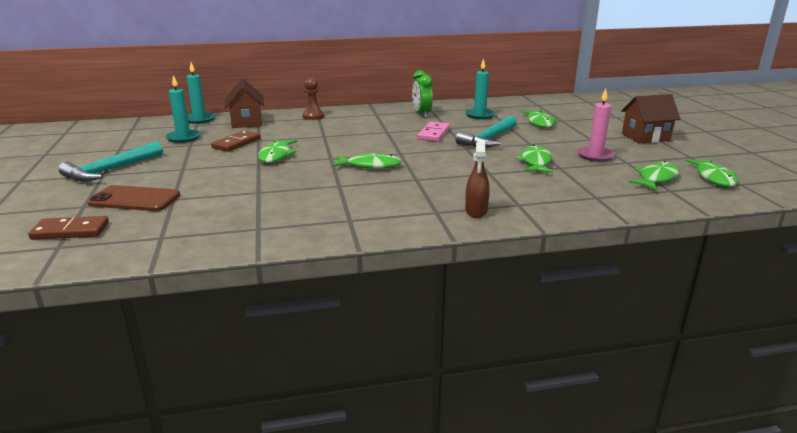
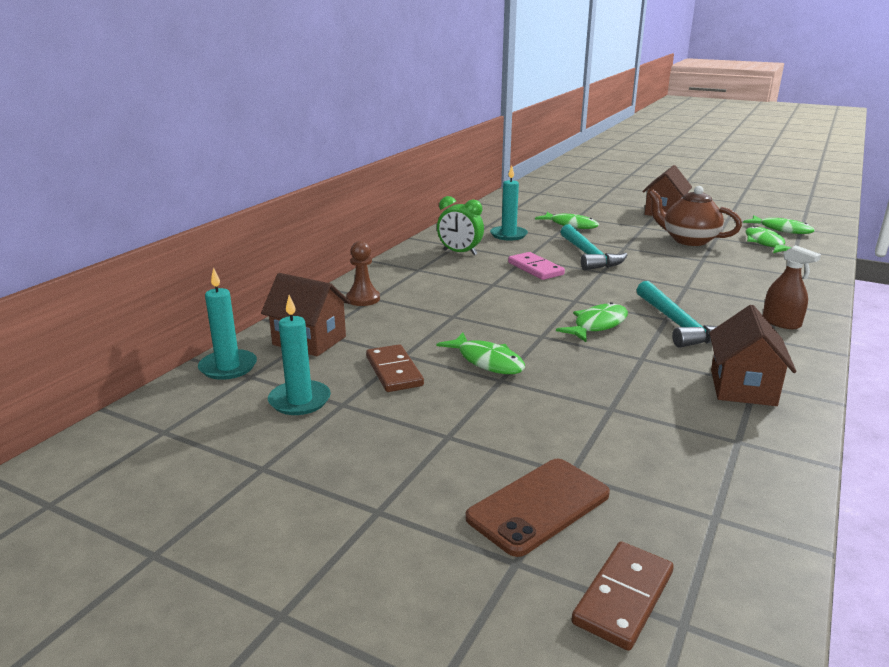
camera: 50 degrees left, 0 degrees up
(111, 170) = (365, 498): turquoise hammer -> turquoise hammer (677, 324)
(337, 217) = (742, 387): none -> brown house
(535, 162) = (678, 262): green fish -> none
(595, 156) = (688, 240): pink candle -> brown teapot

